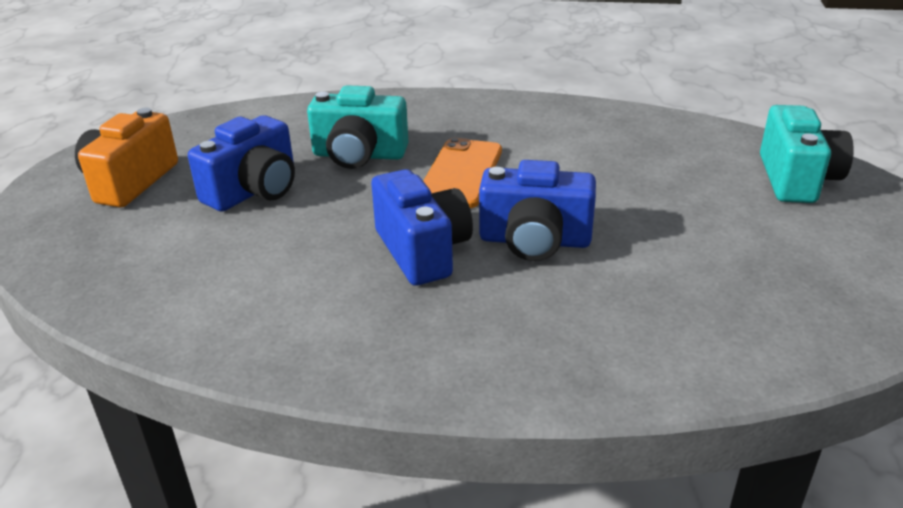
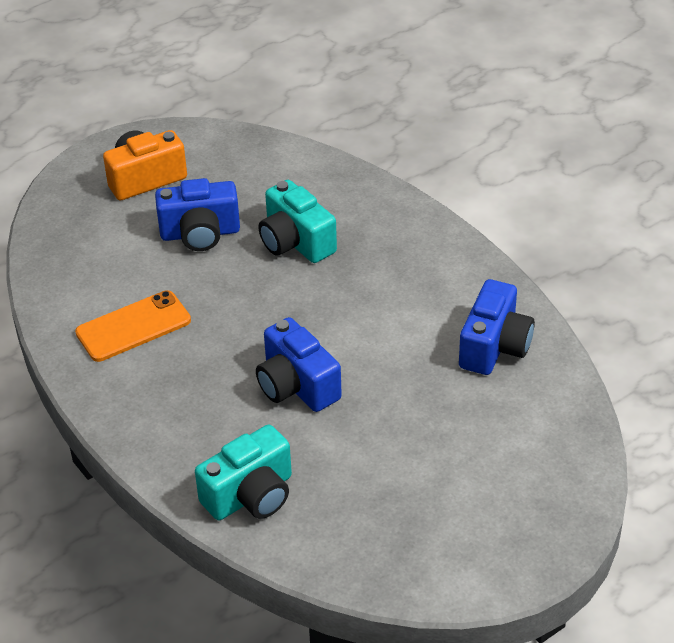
camera: 45 degrees right, 10 degrees up
(422, 251) = (228, 347): blue camera -> blue camera (494, 346)
(461, 173) = (333, 302): orange phone -> orange phone (133, 327)
(796, 179) = (539, 462): turquoise camera -> turquoise camera (250, 495)

